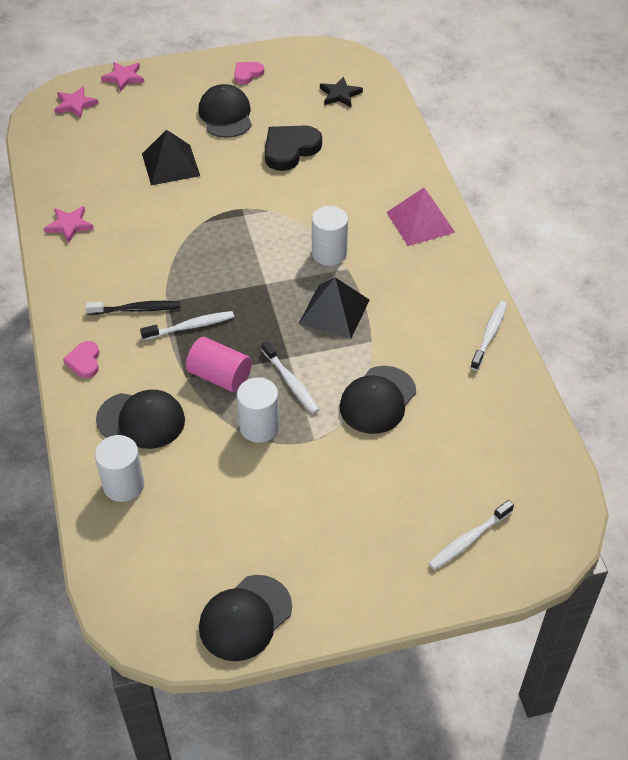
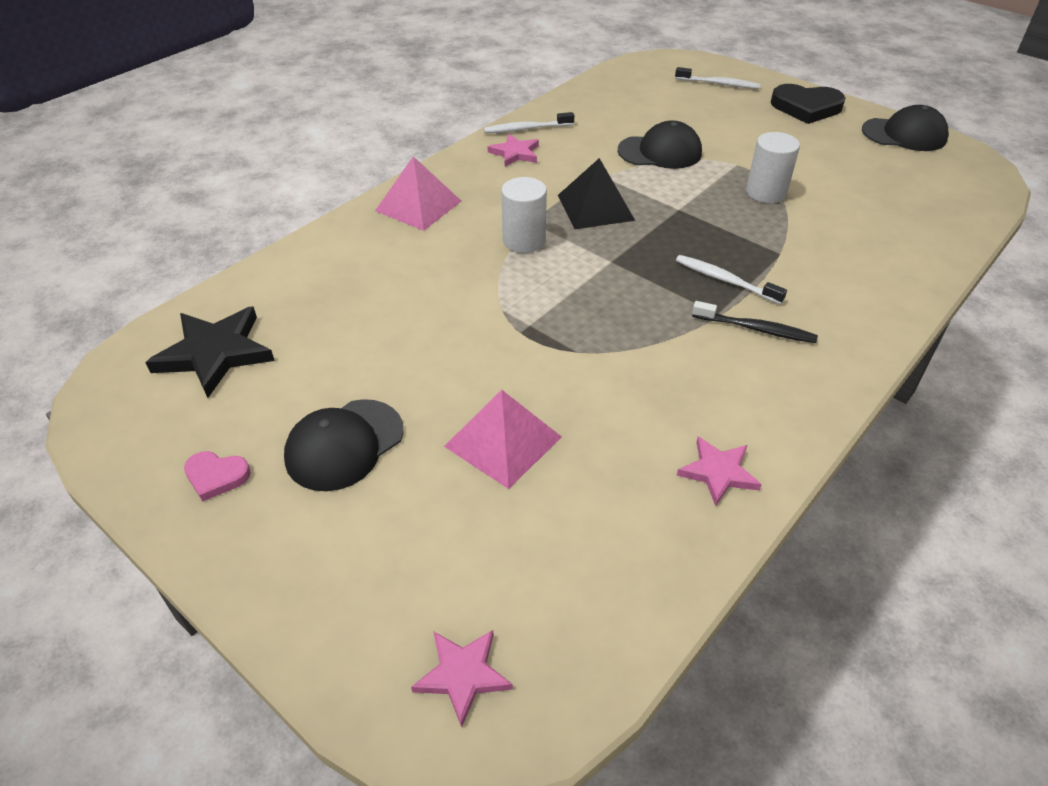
camera: 125 degrees left, 5 degrees down
(84, 361) = (861, 326): pink heart -> none
(123, 485) = (919, 230): white cylinder -> none
(124, 77) = (329, 651): pink star -> pink star (515, 153)
(136, 309) = (756, 329): black toothbrush -> black toothbrush turned 150 degrees clockwise
(141, 420) = (856, 254): black cap -> none
(170, 164) = (503, 441): black pyramid -> pink pyramid
(220, 376) = (751, 235): pink cylinder -> none
(290, 149) = (374, 344): black heart -> black heart (806, 107)
(291, 382) = (702, 196): white toothbrush -> none
(340, 94) = (215, 353): black star -> black star, size x1.68

